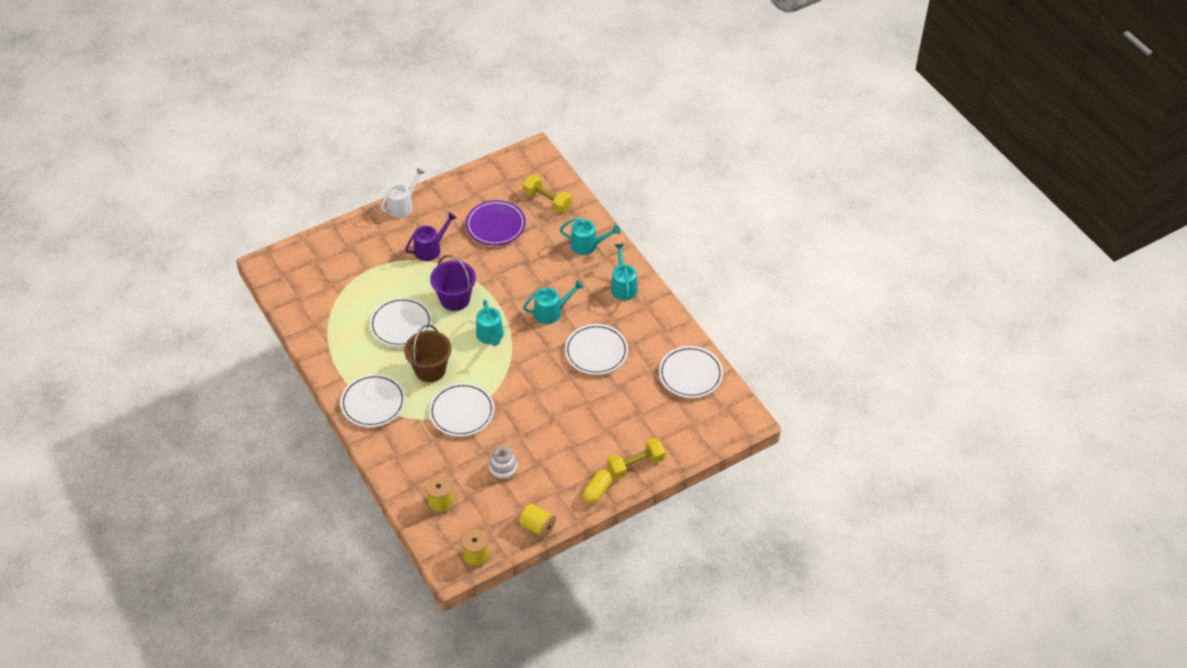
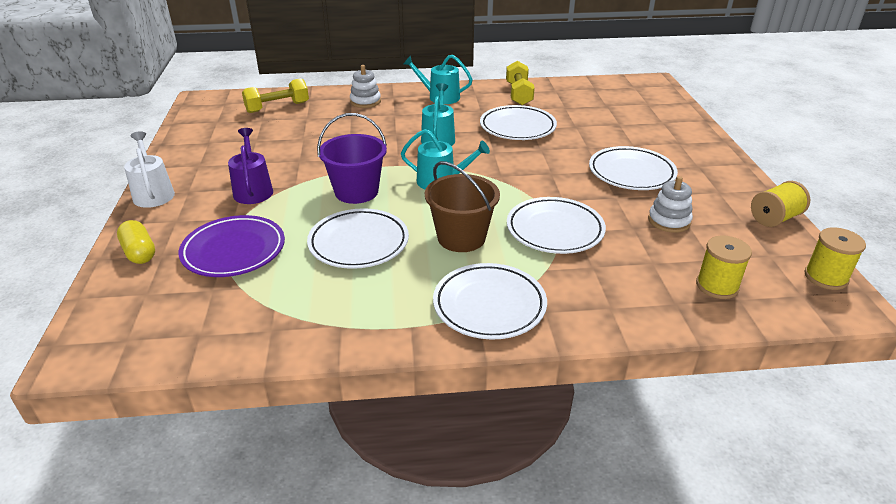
camera: 65 degrees left, 15 degrees down
(495, 225) = (273, 141): purple plate -> purple plate (234, 251)
(587, 245) = (365, 101): turquoise watering can -> white stacking toy
(597, 491) = (724, 168): yellow capsule -> yellow capsule (139, 252)
(635, 465) = (691, 140): yellow dumbbell -> yellow dumbbell (518, 94)
(690, 374) = (581, 92): white plate -> white plate (631, 173)

